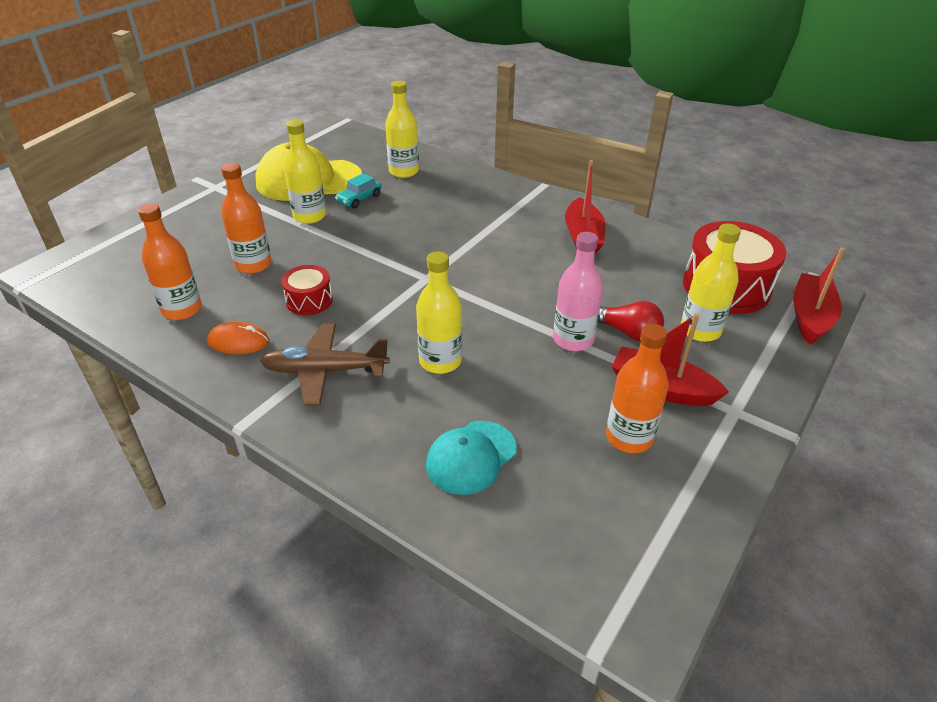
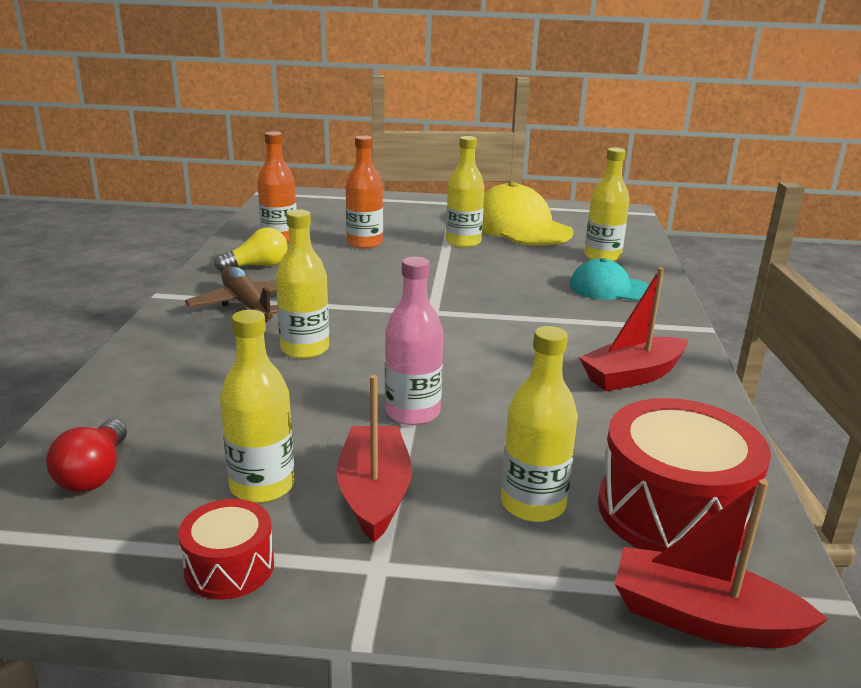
camera: 60 degrees right, 15 degrees down
(238, 342) = (257, 266): orange mouse -> yellow light bulb
(309, 300) = (338, 274): red drum -> red drum (229, 567)
(359, 199) = (521, 252): turquoise car -> none
(471, 457) = (173, 397): turquoise cap -> turquoise cap (609, 288)
(627, 332) = (465, 446): red light bulb -> red light bulb (95, 473)
(629, 437) = (262, 486): orange bottle -> yellow bottle
(810, 317) = (702, 618): red boat -> red boat turned 150 degrees counterclockwise

